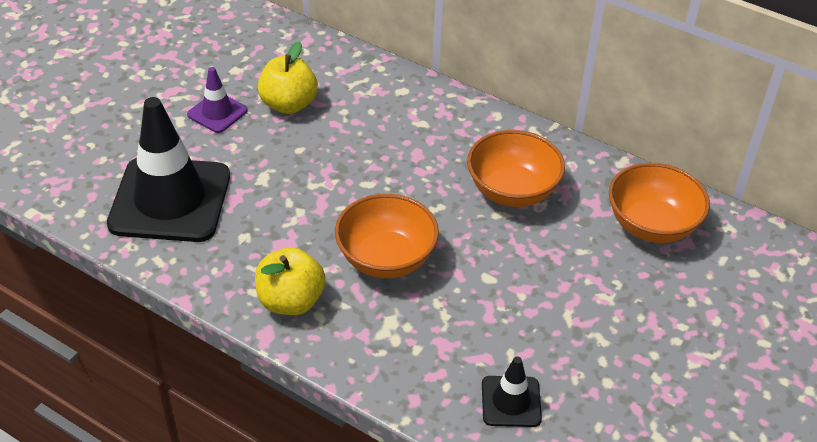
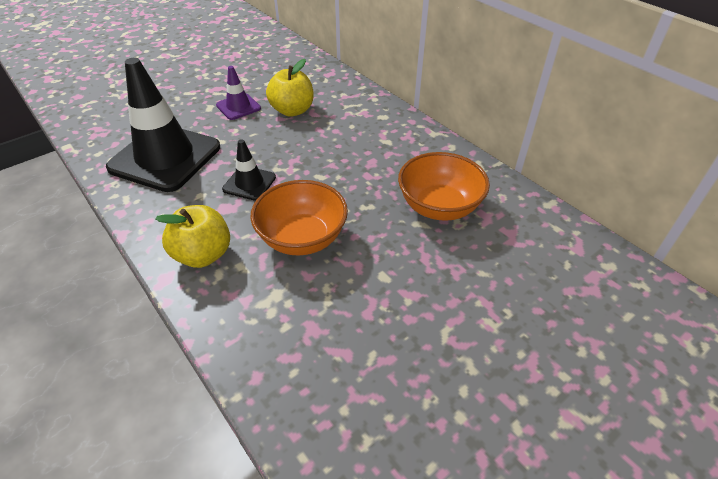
camera: 20 degrees right, 0 degrees up
(511, 401) = (349, 408): black traffic cone -> black traffic cone (249, 183)
(651, 225) = (561, 265): orange bowl -> none

